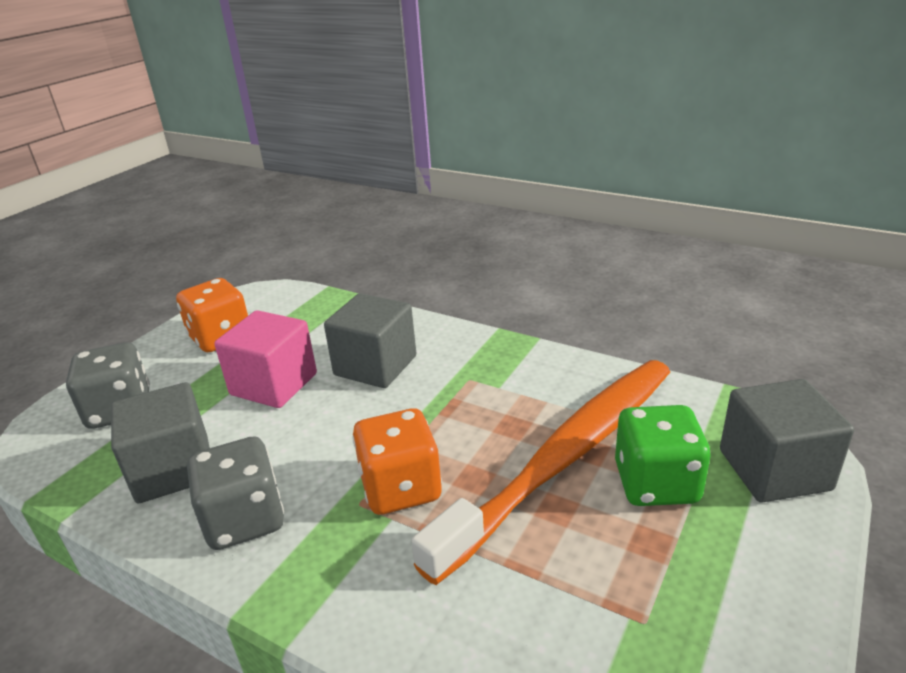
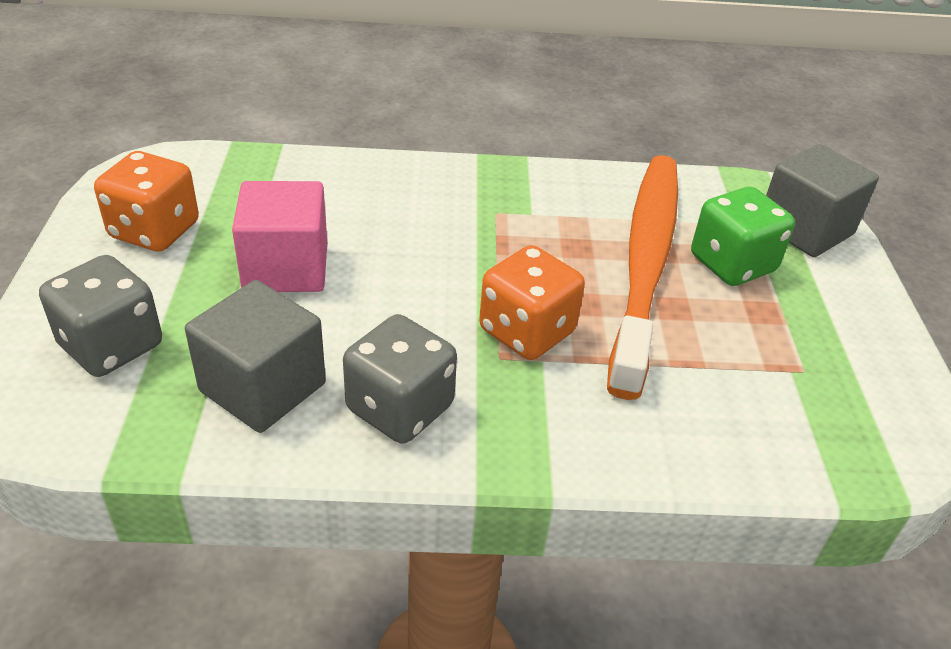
camera: 35 degrees left, 10 degrees up
(375, 366) = (385, 221): grey cube -> none

